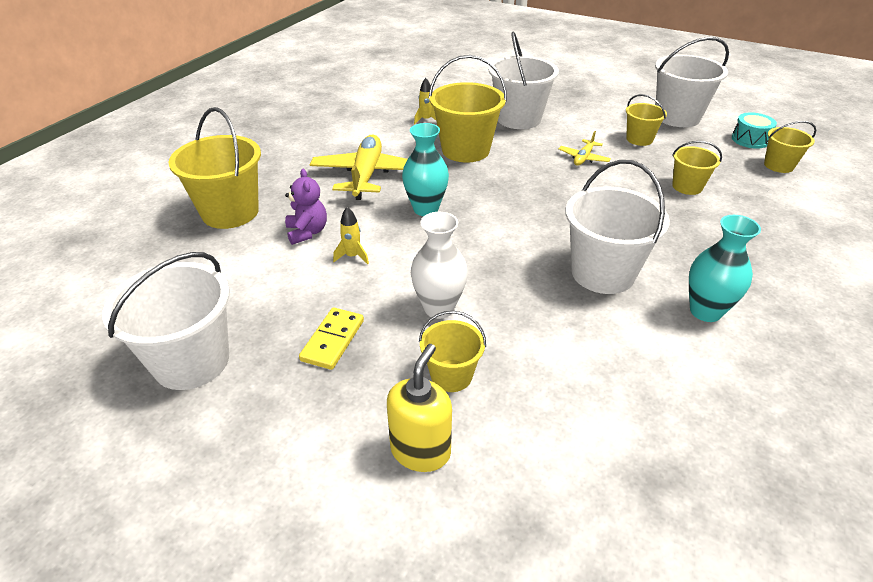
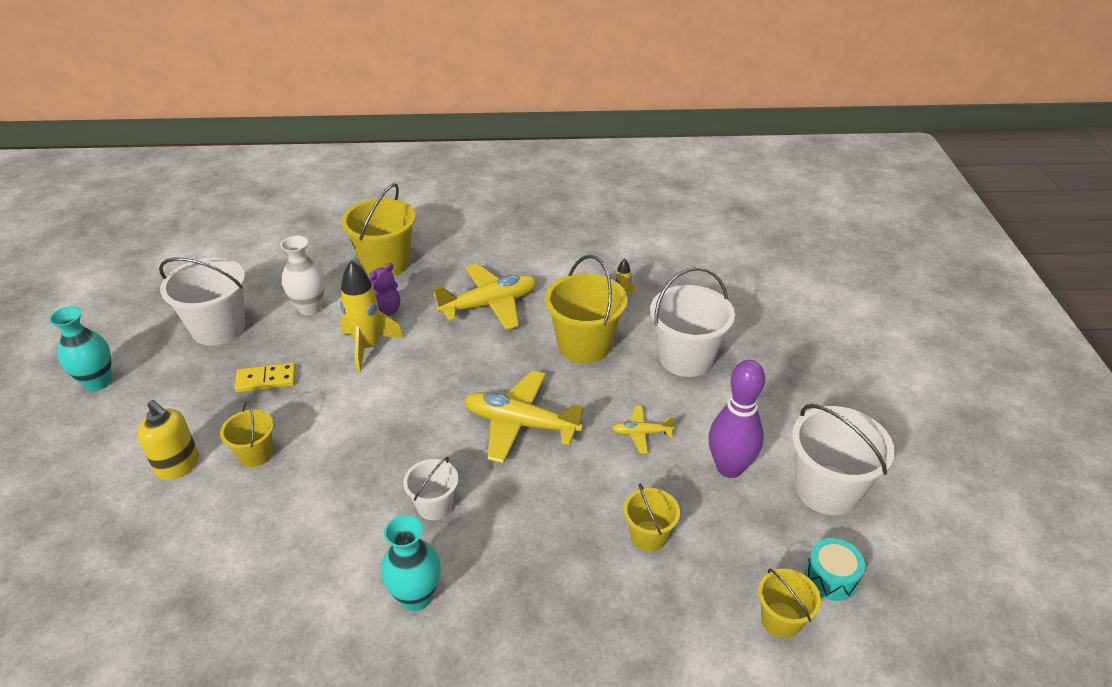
camera: 60 degrees right, 0 degrees up
(352, 256) = (368, 347): yellow rocket -> yellow rocket, size x2.06
(420, 451) = (178, 465): yellow soap dispenser -> yellow soap dispenser turned 45 degrees clockwise
(425, 209) = (461, 359): turquoise vase -> turquoise vase (98, 382)
(439, 308) = (329, 419): white vase -> white vase (310, 308)
(534, 203) = (521, 424): none -> yellow plane
(602, 273) = (434, 505): white bucket -> white bucket, size x0.55
(639, 139) = (729, 468): yellow bucket -> purple bowling pin

